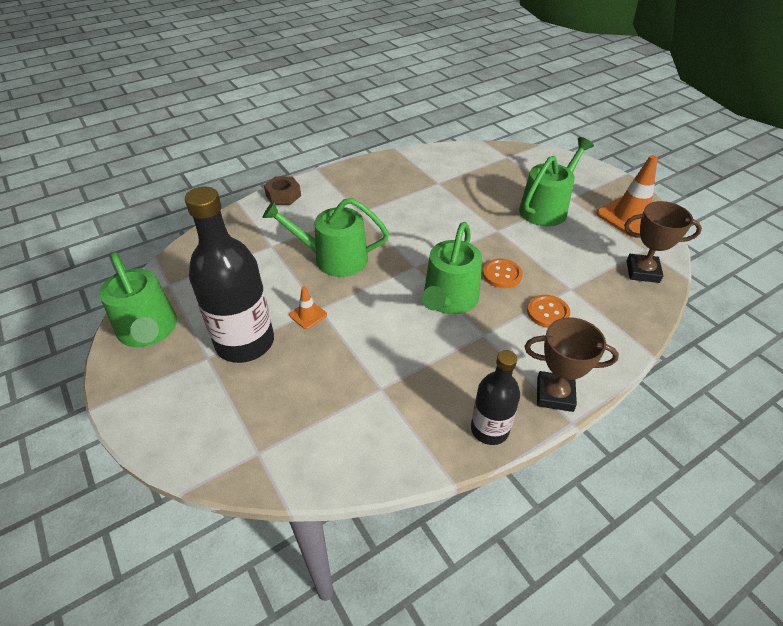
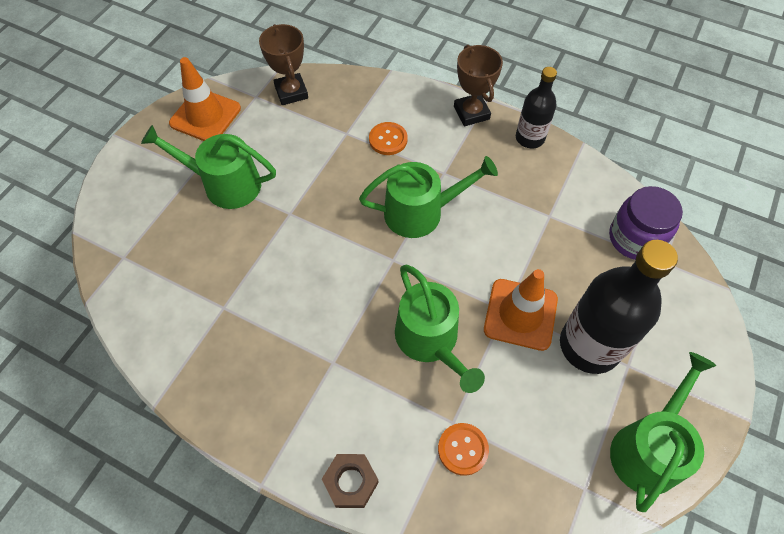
camera: 120 degrees left, 15 degrees up
(302, 445) = (635, 238): none -> purple jar
(308, 315) = (520, 314): orange traffic cone -> orange traffic cone, size x2.10
(502, 274) = (359, 186): orange button -> orange button (462, 449)

